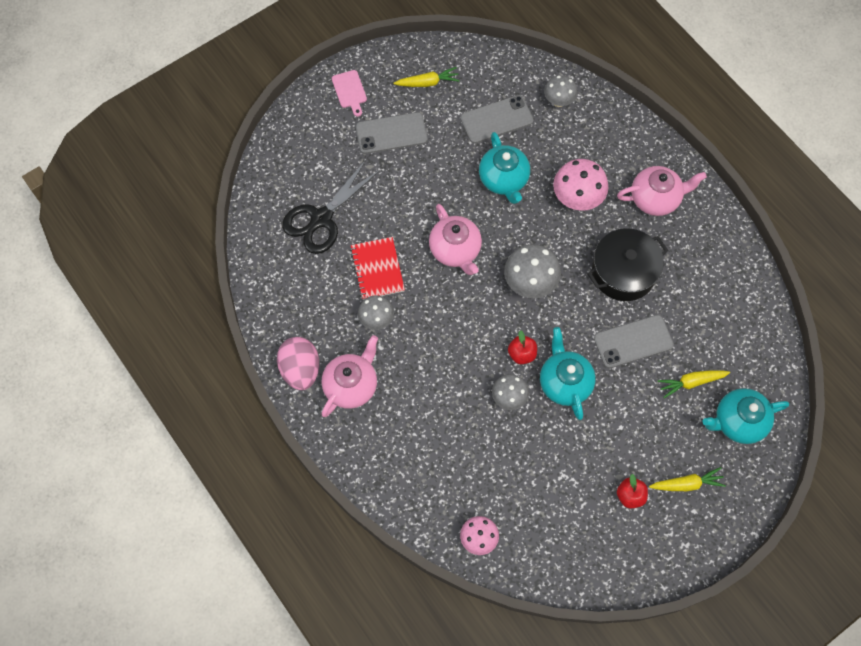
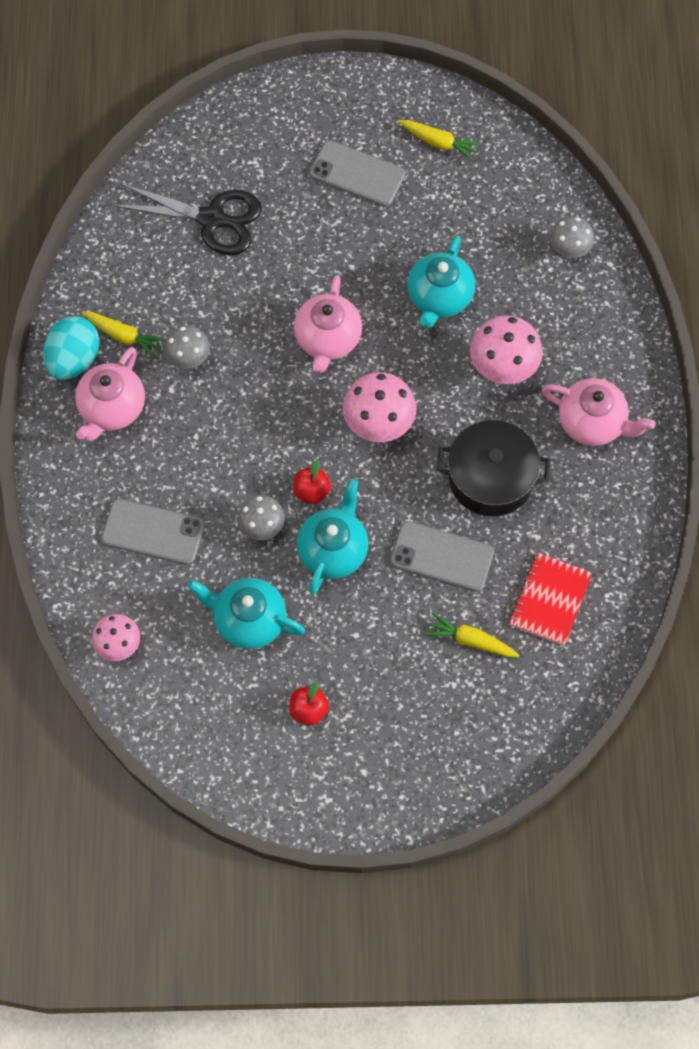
camera: 35 degrees right, 0 degrees up
(300, 369) = (74, 359): pink egg -> turquoise egg
(321, 219) = (213, 219): black scissors -> black scissors turned 150 degrees counterclockwise
(350, 91) = (348, 102): pink cutting board -> none
(351, 385) = (112, 408): pink teapot -> pink teapot turned 135 degrees clockwise
(377, 269) = (230, 307): red notebook -> red notebook (550, 600)
(496, 119) = (483, 228): grey phone -> grey phone (153, 532)
(529, 284) = (378, 425): grey mushroom -> pink mushroom
(687, 484) = (379, 739): yellow carrot -> yellow carrot (124, 336)
(738, 421) = (488, 714): turquoise teapot -> turquoise teapot (248, 620)

